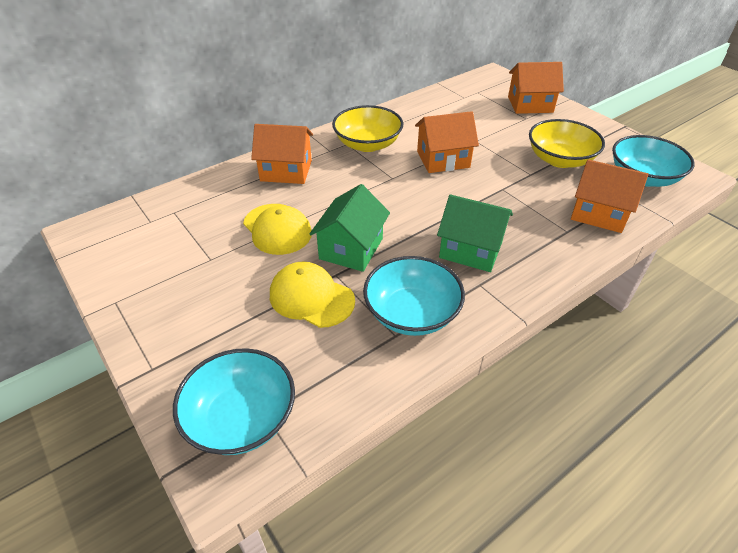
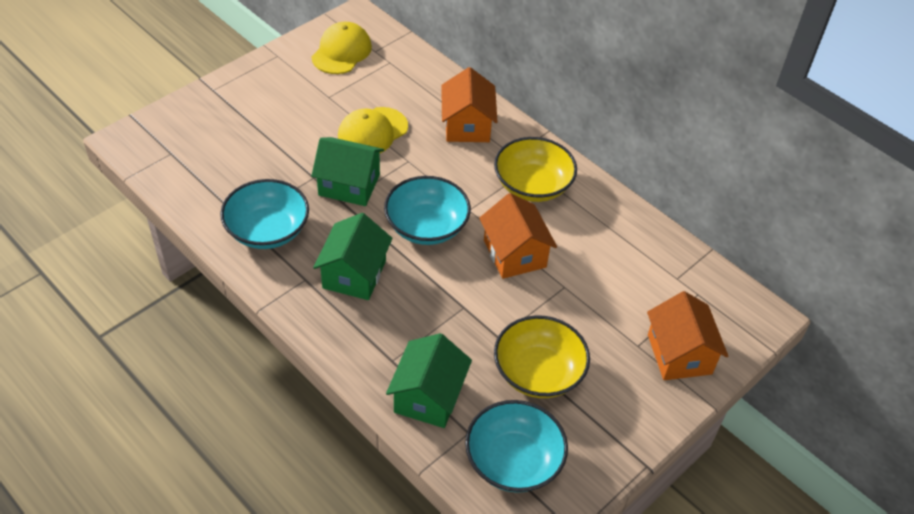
camera: 80 degrees right, 5 degrees up
(241, 418) = (169, 142): turquoise bowl -> turquoise bowl (426, 226)
(311, 297) = (285, 164): yellow cap -> yellow cap (341, 51)
(599, 213) = (428, 396): orange house -> green house

